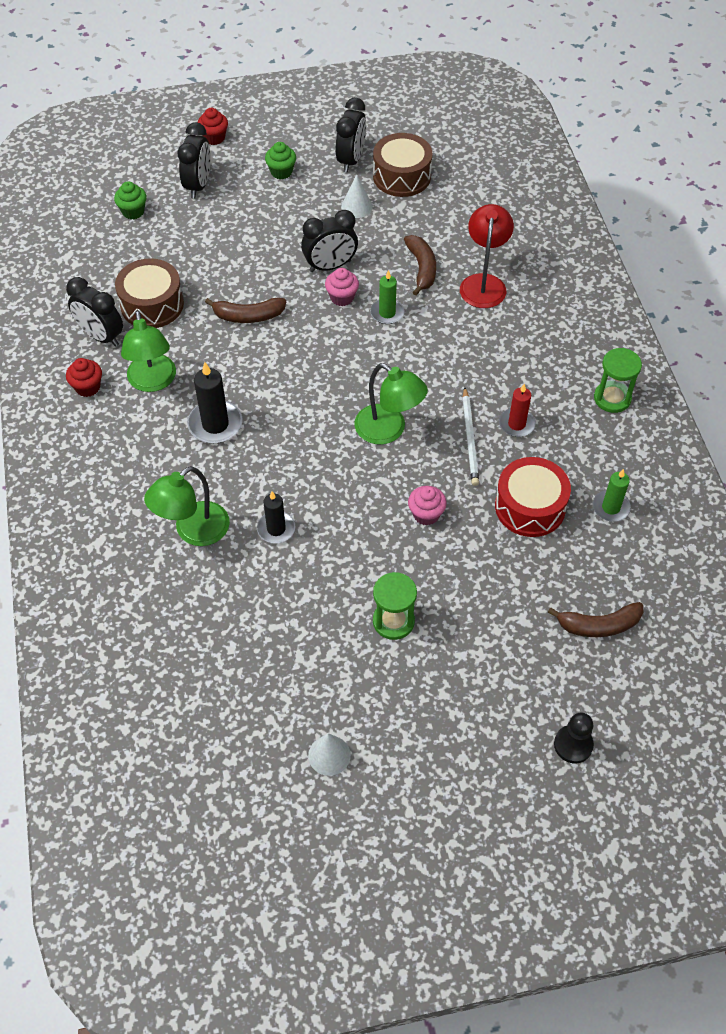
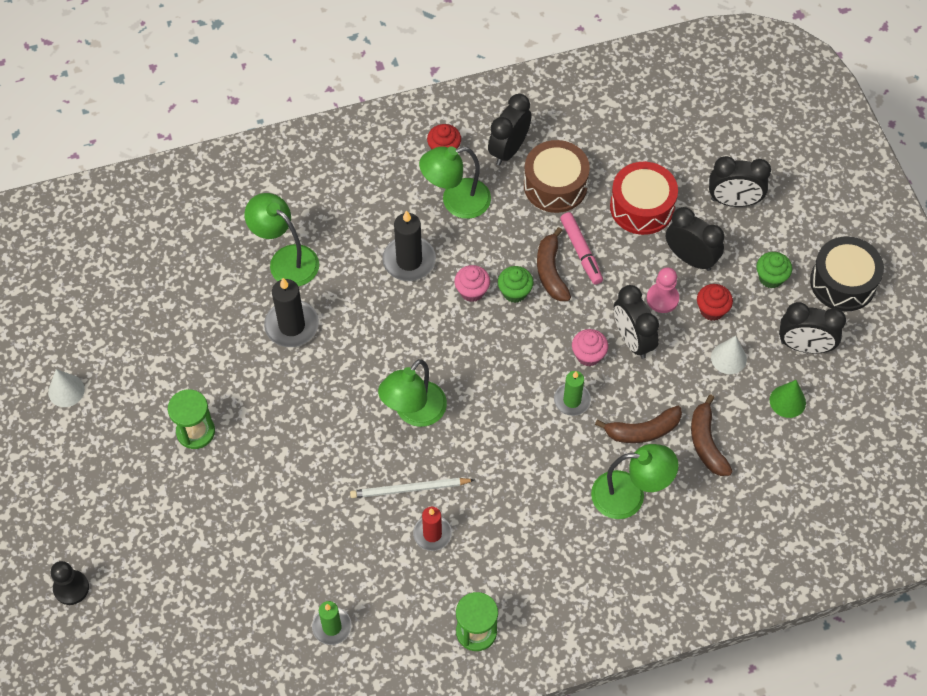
camera: 85 degrees right, 5 degrees up
(133, 211) = (683, 148): green cupcake -> green cupcake (514, 292)
(214, 138) = (813, 206): red cupcake -> red cupcake (712, 310)
(230, 292) = (581, 251): none -> pink marker
(252, 219) = (690, 258): none -> black clock
(276, 529) = (292, 325): black candle -> black candle, size x1.50
(291, 242) = (662, 299): none -> pink pawn
(293, 130) = (843, 282): none -> black drum
(401, 176) = (787, 401): brown drum -> green cone
(426, 514) = (314, 453): pink cupcake -> pink cupcake (472, 291)
(484, 283) = (629, 496): red lamp -> green lamp
(530, 507) = (328, 548): red drum -> red drum (642, 207)
(599, 625) = (194, 612): brown banana -> brown banana (706, 443)

